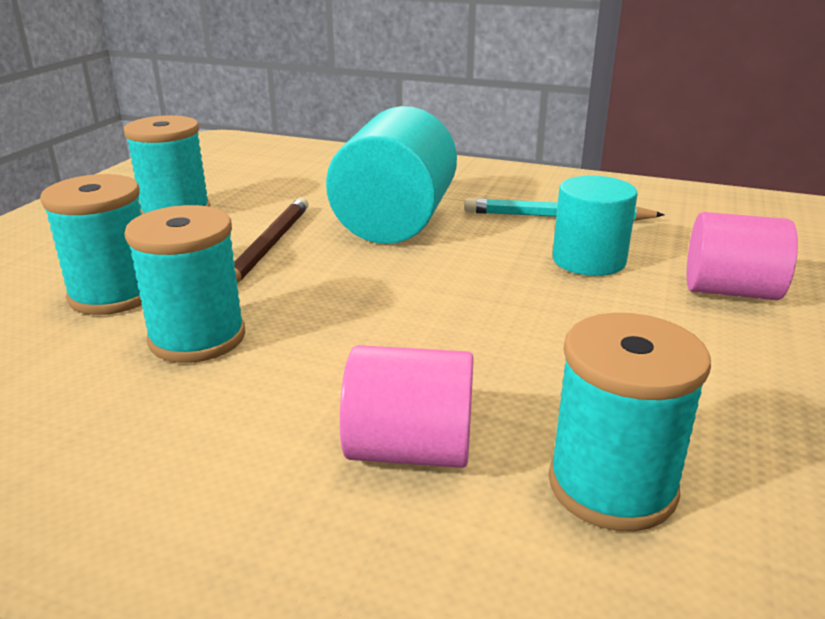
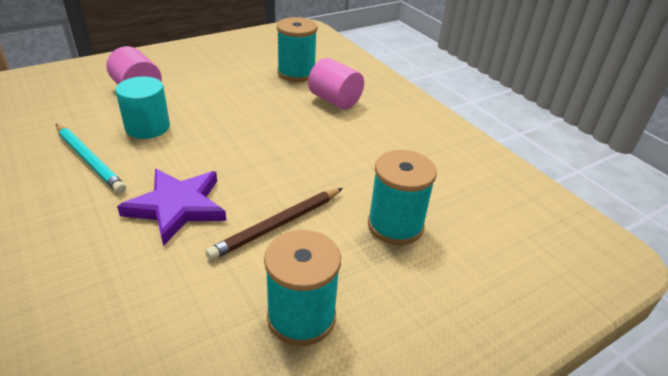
camera: 145 degrees left, 10 degrees up
(197, 338) = (369, 172): turquoise spool -> none
(395, 222) = (177, 207): turquoise cylinder -> purple star

